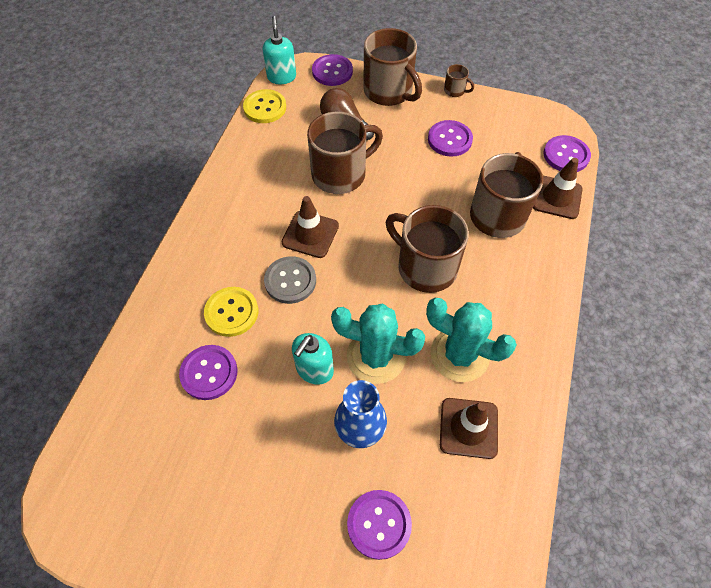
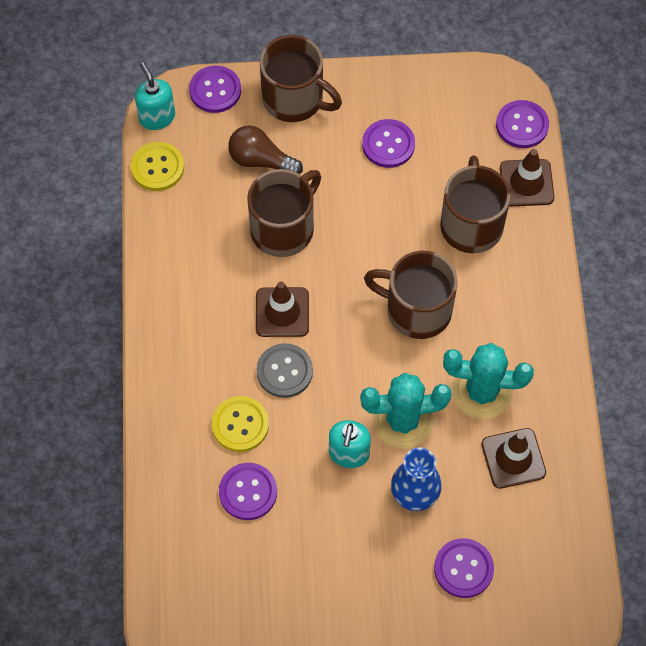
camera: 20 degrees left, 5 degrees up
(455, 91) = (371, 74): brown mug -> none

